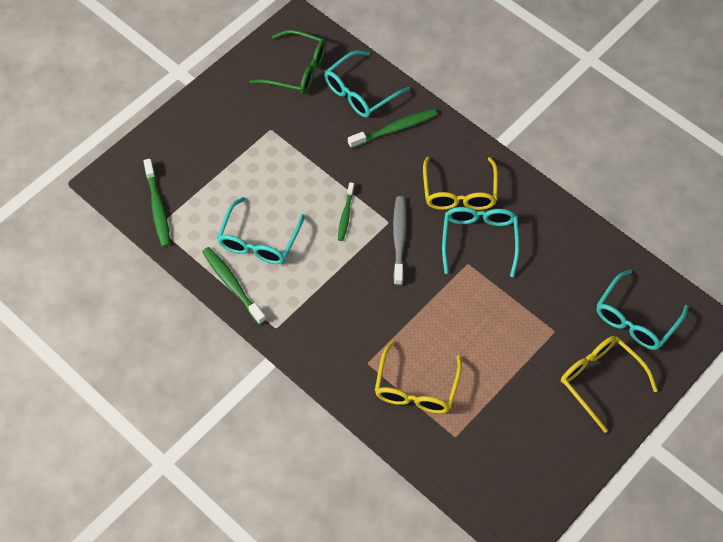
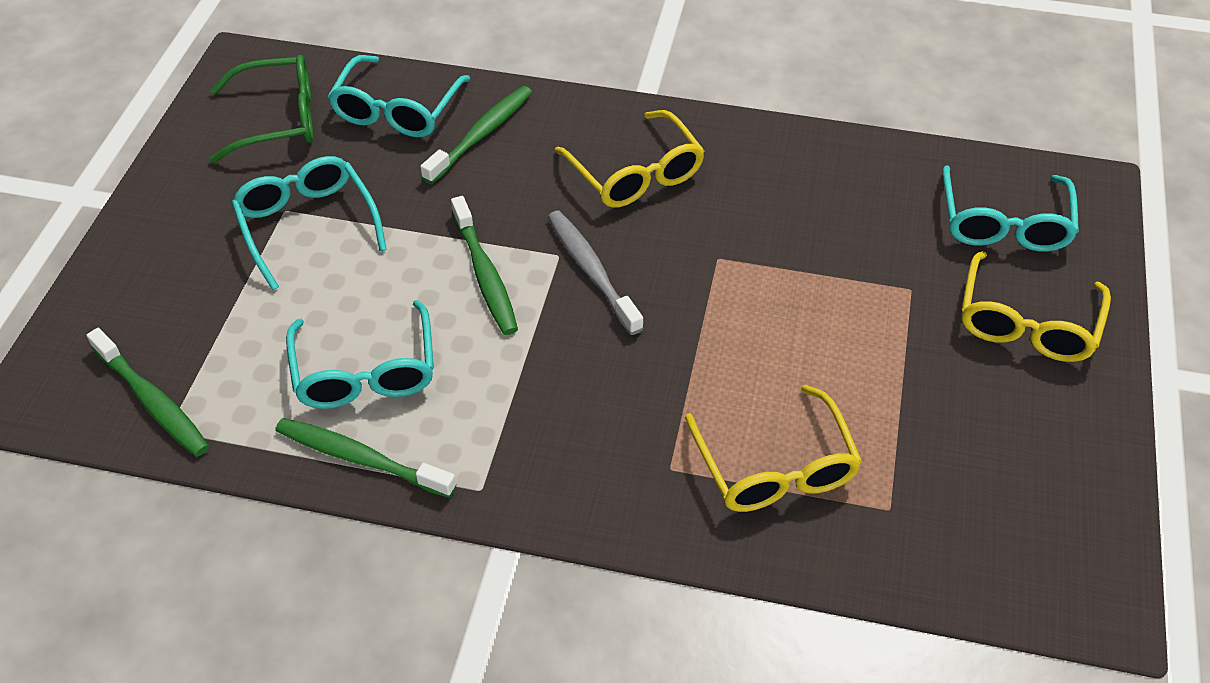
camera: 30 degrees left, 10 degrees down
(345, 215) = (485, 274): green toothbrush -> green toothbrush, size x1.54
(479, 240) = (711, 221): turquoise glasses -> turquoise glasses (307, 225)
(600, 380) = (1026, 323): yellow glasses -> yellow glasses turned 90 degrees counterclockwise

